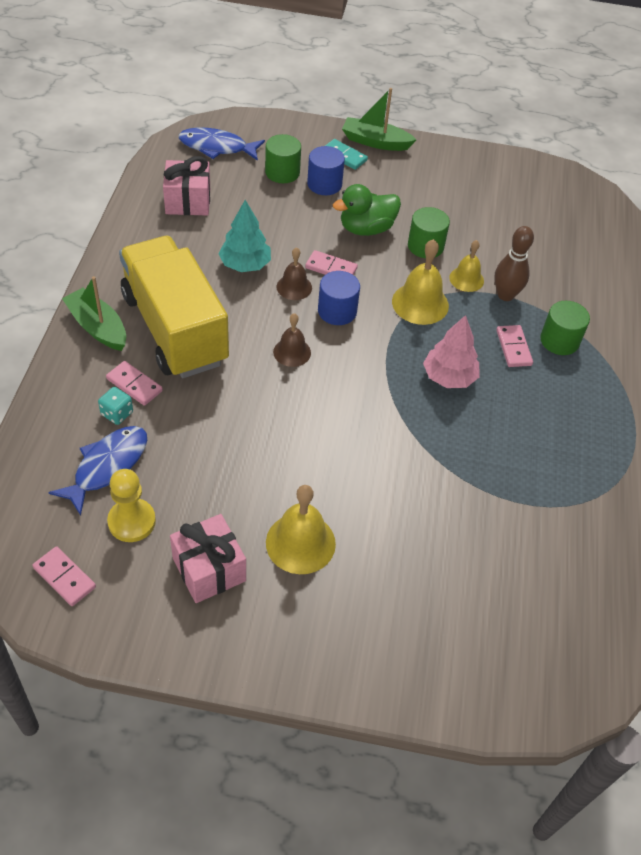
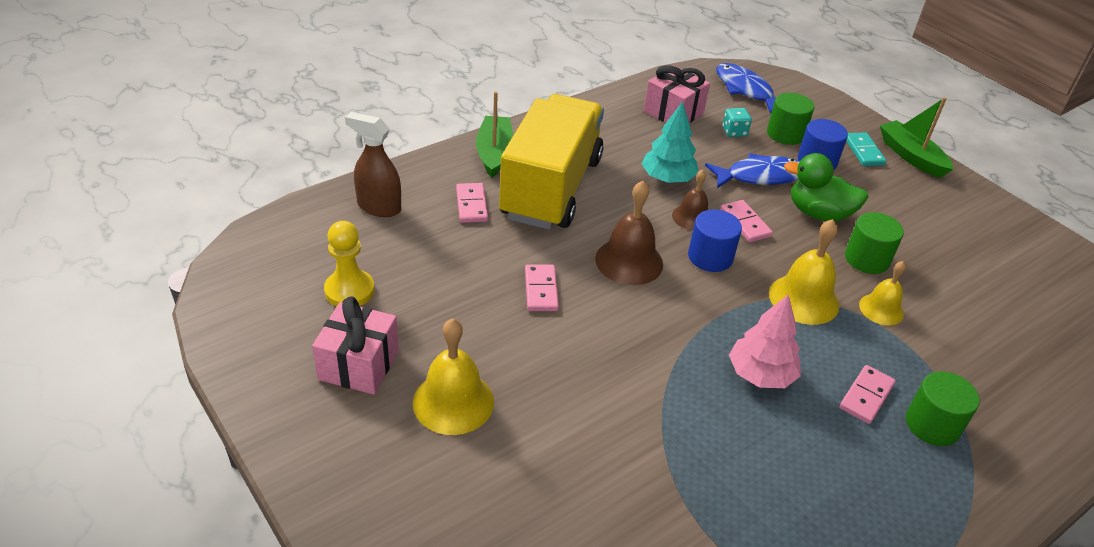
camera: 45 degrees right, 10 degrees down
(64, 577) = (258, 292): pink domino -> pink domino (541, 290)
(66, 438) = (379, 207): none -> brown spray bottle
(107, 466) = (381, 243): blue fish -> blue fish (760, 176)
(117, 413) = (434, 215): turquoise dice -> turquoise dice (734, 132)
(292, 352) = (629, 261): brown bell -> brown bell, size x1.60
(505, 295) = (912, 347): brown bowling pin -> none

